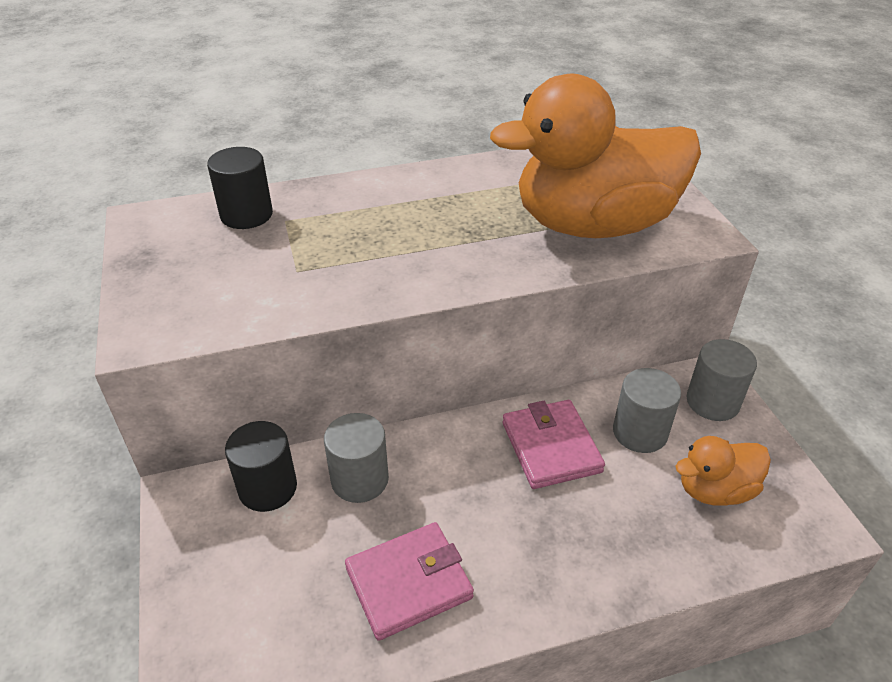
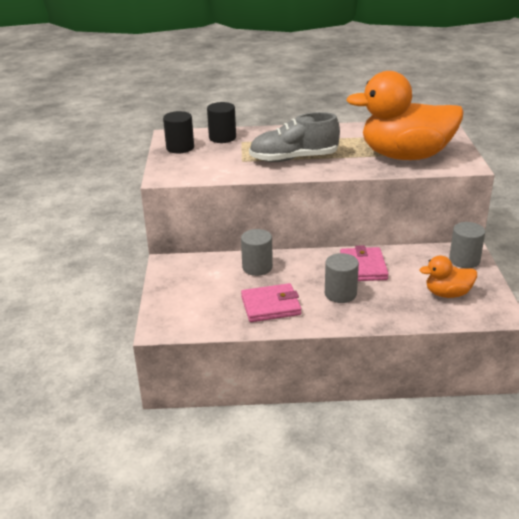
camera: 15 degrees right, 10 degrees down
(268, 488) = (210, 265): black cylinder -> black cylinder (180, 148)
(395, 254) = (293, 159): none -> grey shoe
(640, 432) = (415, 267): grey cylinder -> grey cylinder (340, 294)

